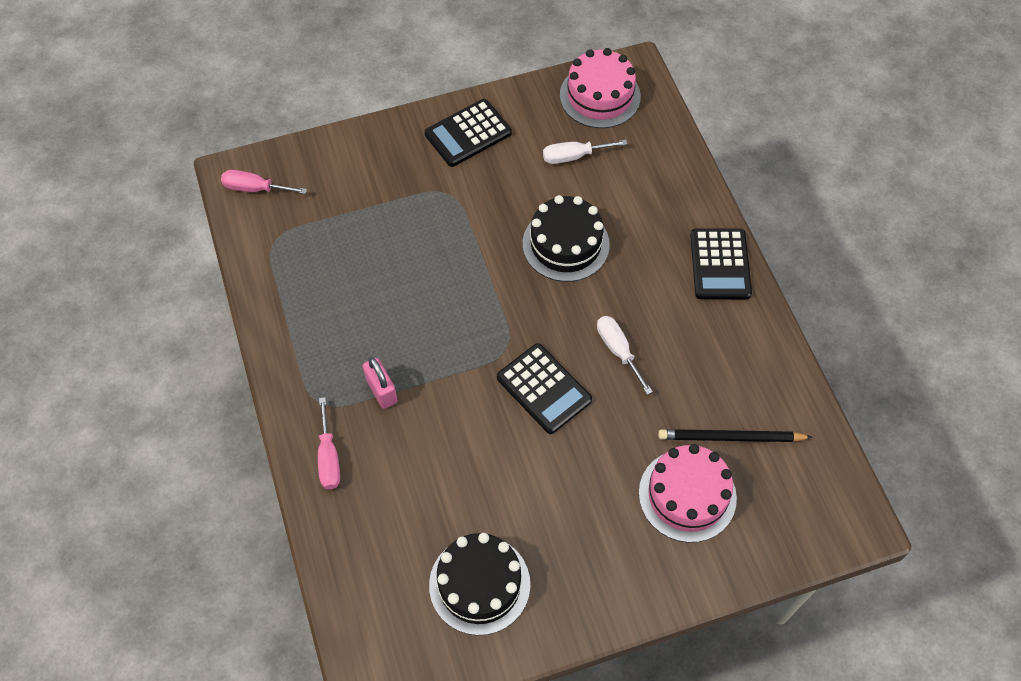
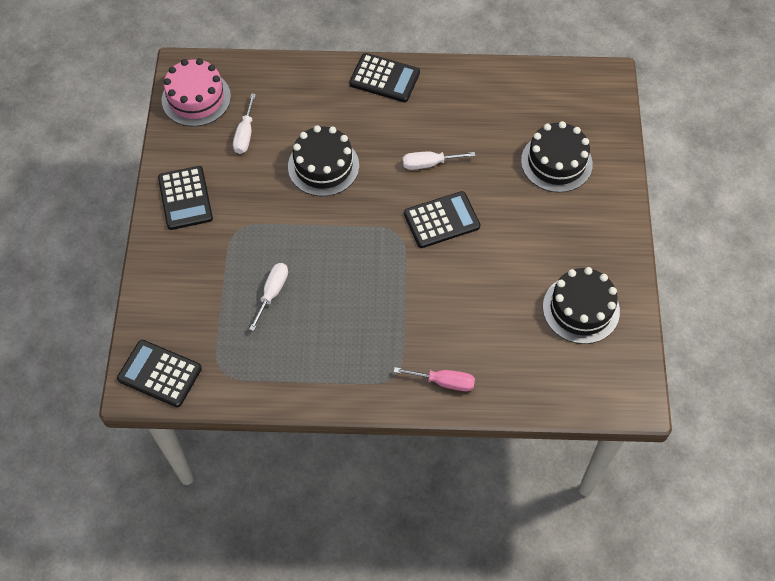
camera: 70 degrees left, 0 degrees up
(255, 188) = (160, 373): pink screwdriver -> black calculator
(381, 391) = (400, 329): pink padlock -> none
(383, 252) = (272, 292): none -> white screwdriver
(687, 495) = (556, 162): pink cake -> black cake
(730, 438) = (523, 122): black pencil -> none

